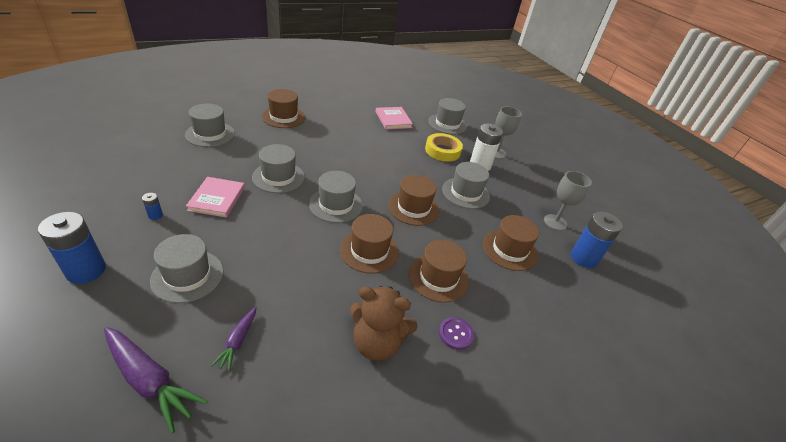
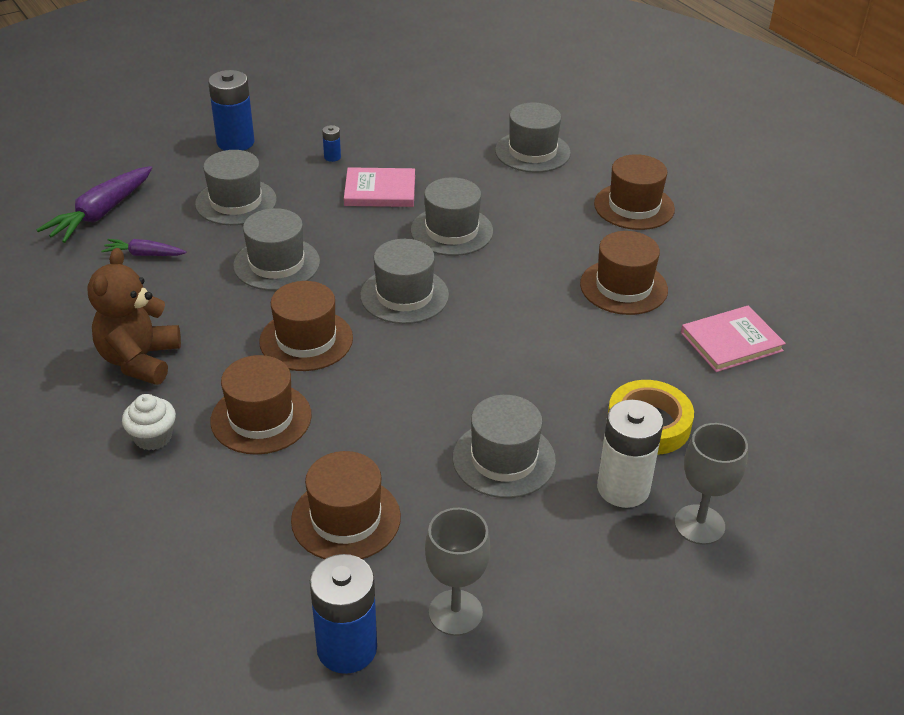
camera: 90 degrees right, 0 degrees up
(413, 208) = (427, 384): brown hat -> brown hat (623, 287)
(447, 124) = (781, 433): grey hat -> grey hat (276, 264)
(455, 334) = (153, 437): purple button -> white cupcake

